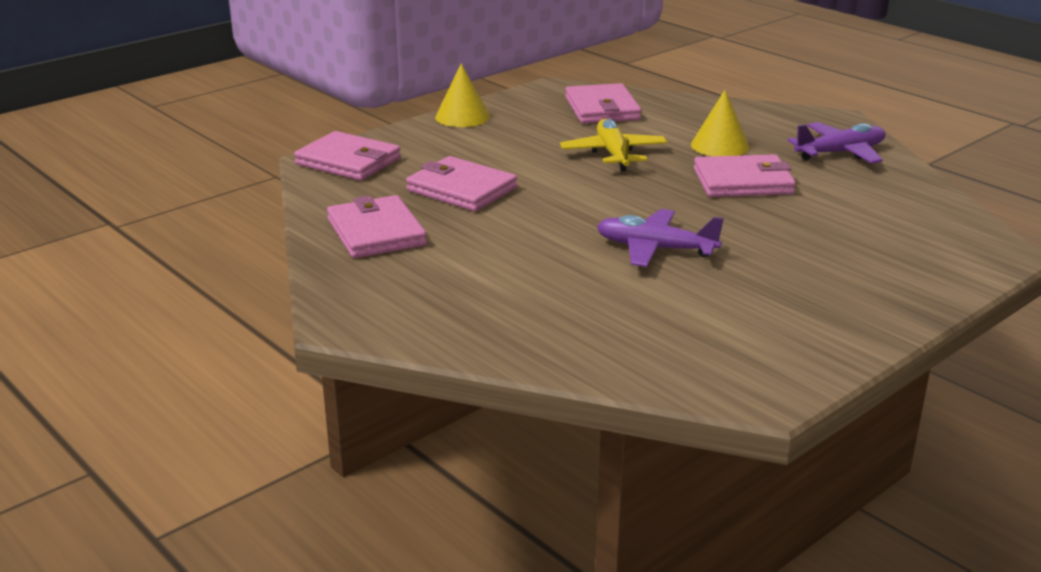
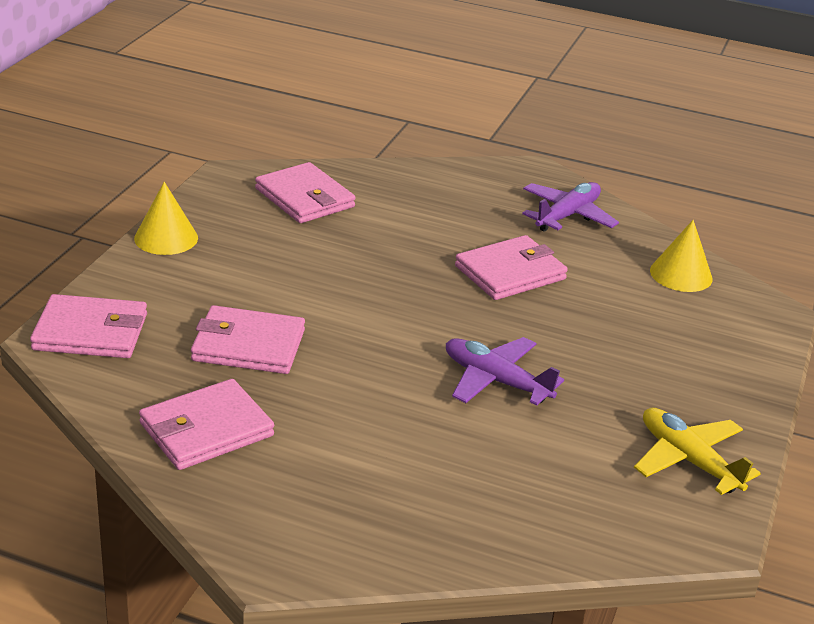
camera: 30 degrees left, 5 degrees up
(376, 232) = (206, 430): pink wallet -> pink wallet turned 75 degrees counterclockwise
(613, 154) = (364, 261): yellow plane -> yellow plane (688, 460)
(655, 249) = (496, 381): purple plane -> purple plane turned 45 degrees clockwise
(720, 146) = (455, 228): yellow cone -> yellow cone (681, 274)

